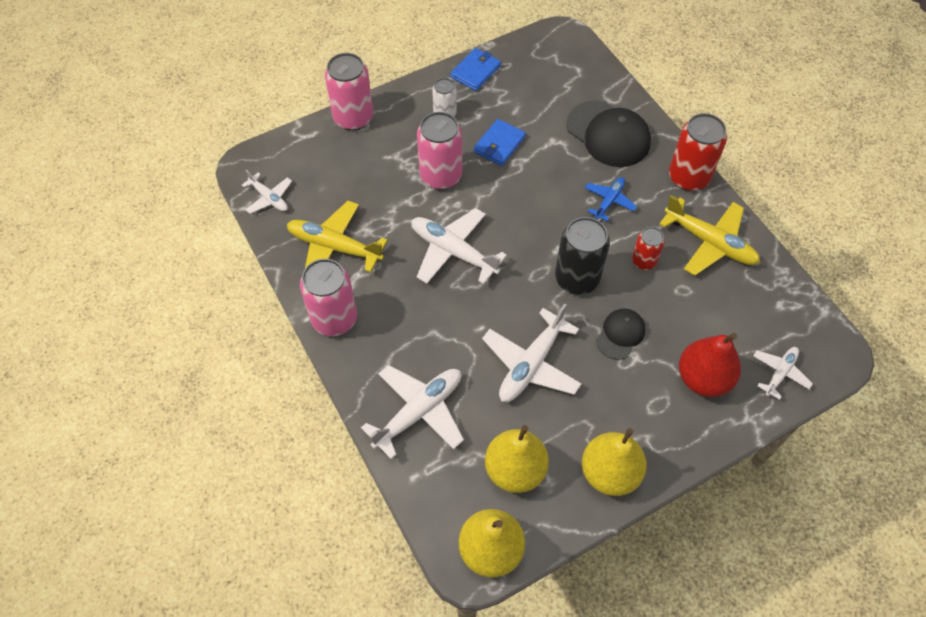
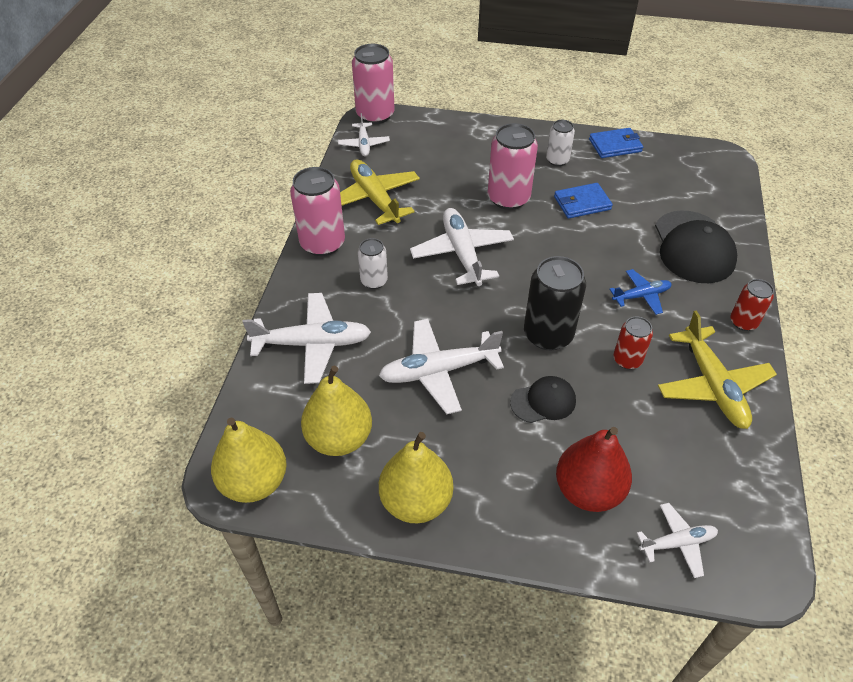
camera: 40 degrees right, 10 degrees down
(353, 118) = (481, 127): pink can -> pink can (375, 115)
(410, 324) = (374, 281): none -> white can
(688, 177) = (743, 322): red can -> red can, size x0.57

